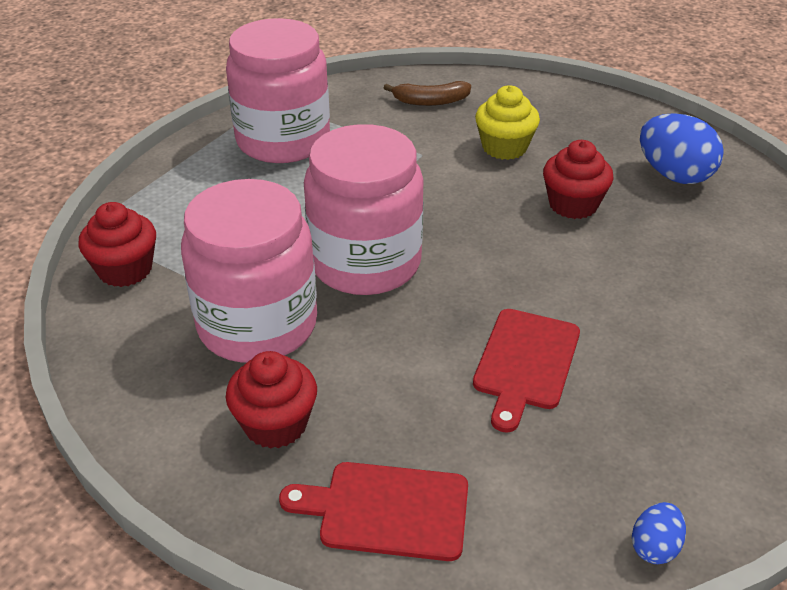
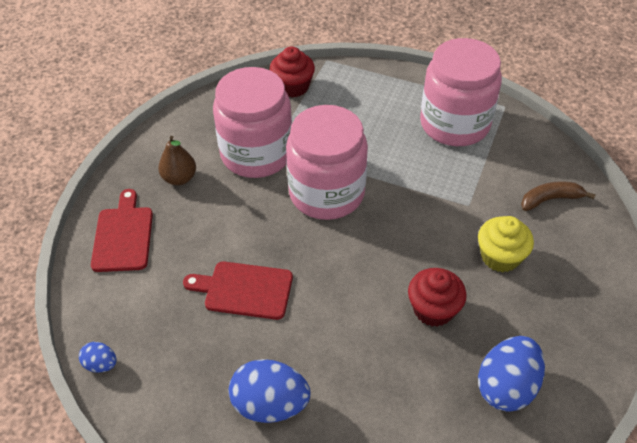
camera: 80 degrees right, 10 degrees up
(275, 424) = (179, 178): red cupcake -> brown pear
(430, 101) = (550, 199): brown banana -> brown banana turned 90 degrees clockwise
(711, 355) = (270, 404): none -> blue egg

